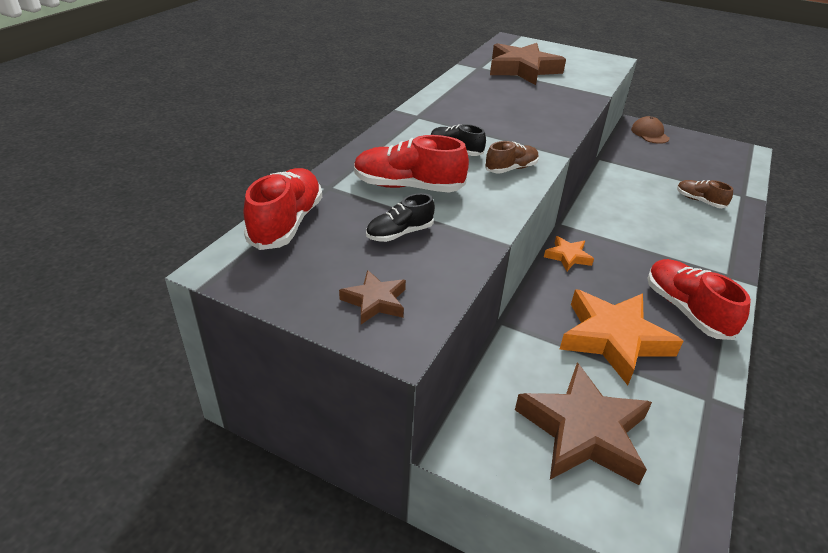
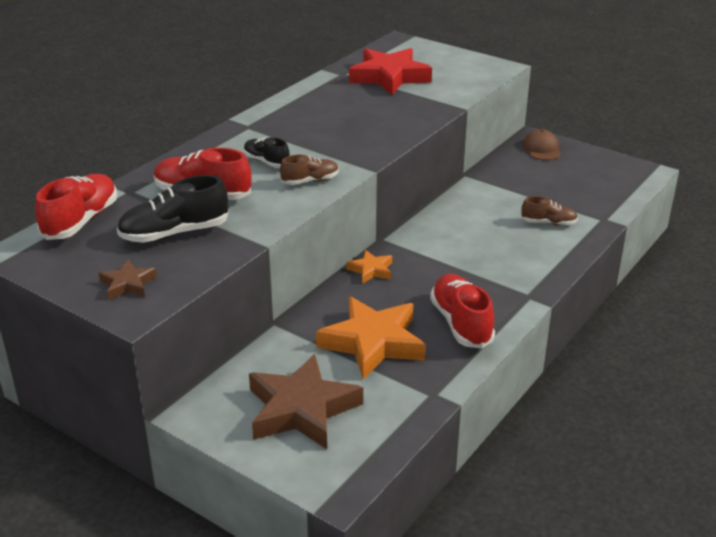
camera: 10 degrees right, 5 degrees down
(399, 233) = (174, 233): black shoe -> black shoe, size x1.69
(523, 69) = (389, 77): brown star -> red star
(699, 201) = (548, 223): brown shoe -> brown shoe turned 135 degrees clockwise

